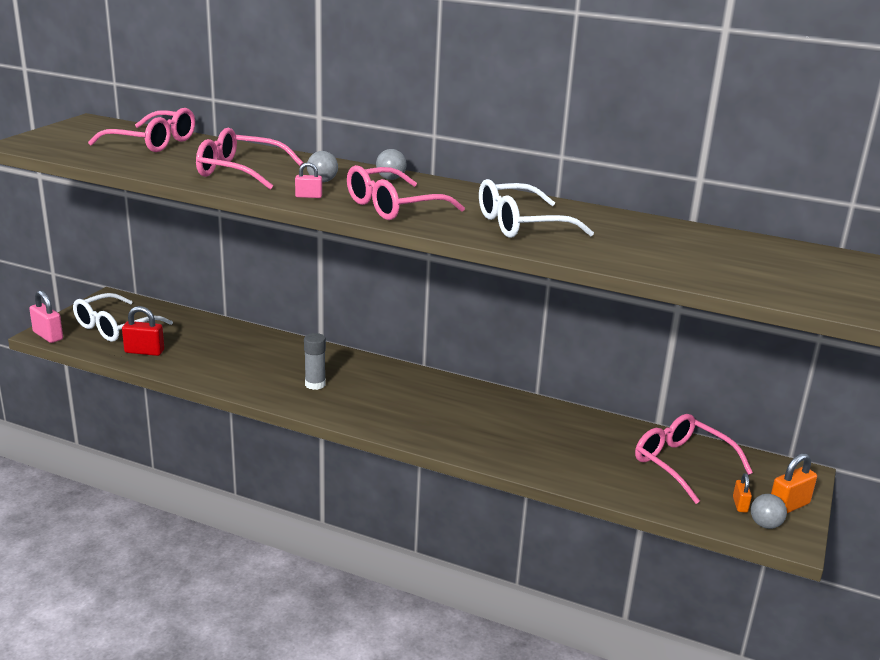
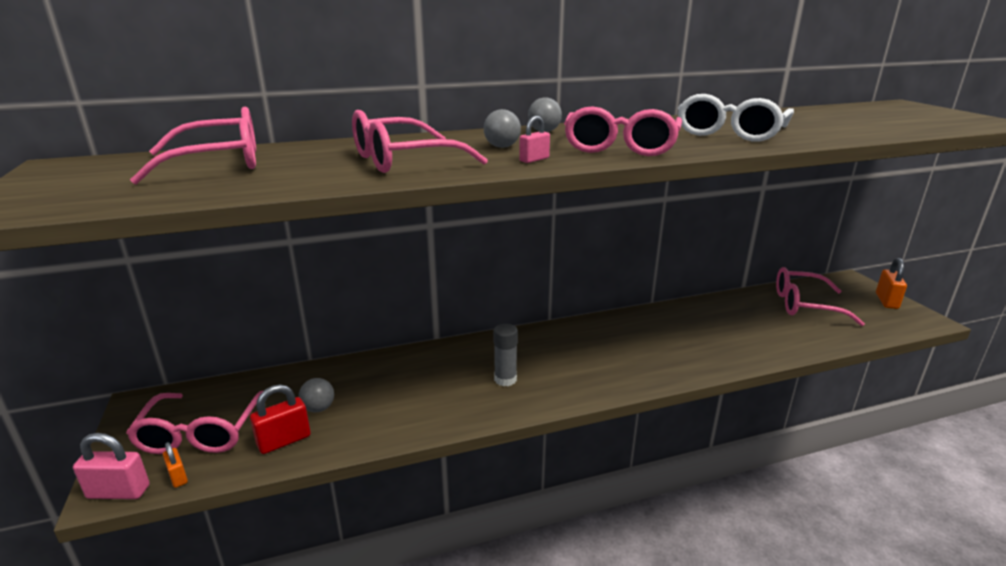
camera: 40 degrees left, 0 degrees up
(115, 327) = (201, 433): white glasses -> pink glasses
(740, 505) = (873, 313): orange padlock -> orange padlock (178, 477)
(765, 525) = (905, 318): grey ball -> grey ball (318, 408)

